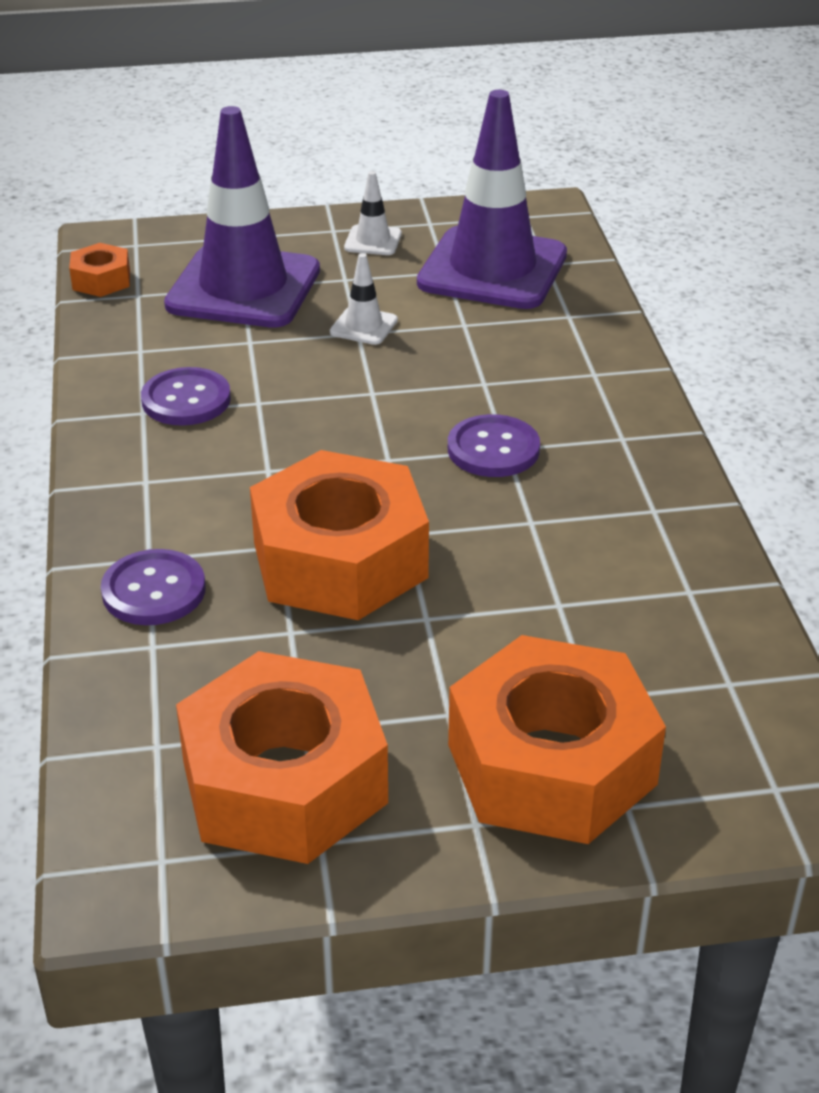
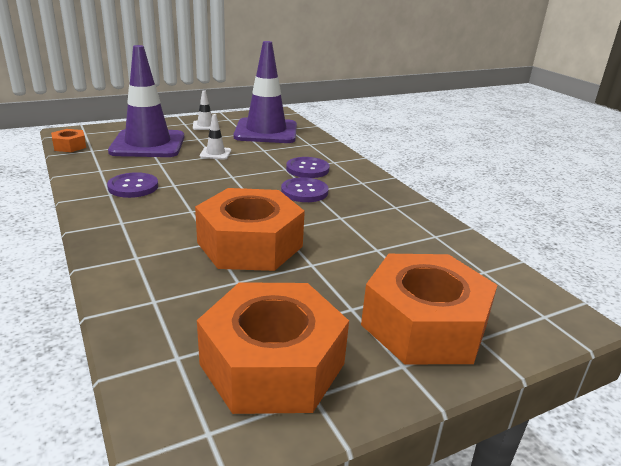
camera: 20 degrees left, 10 degrees down
(154, 590) = (144, 272): purple button -> purple button (307, 169)

